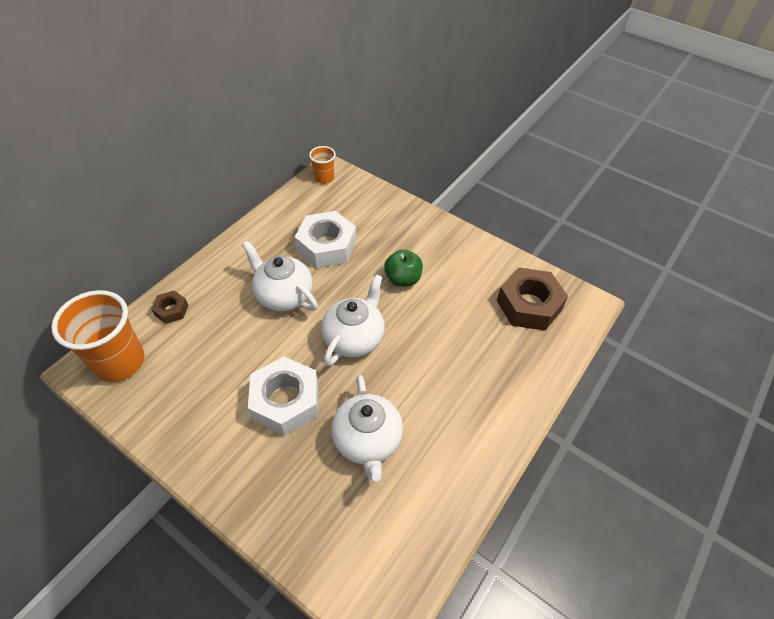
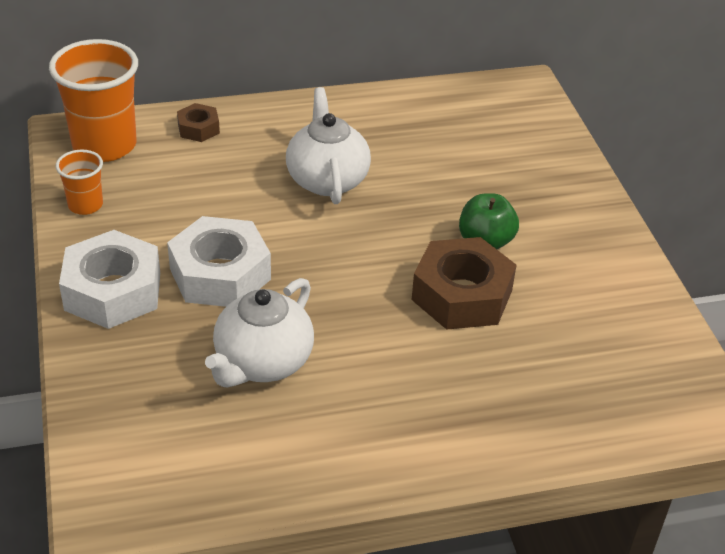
camera: 40 degrees right, 10 degrees down
(324, 178) = (509, 90): orange cup -> orange cup (85, 205)
(327, 246) = (431, 159): white nut -> white nut (113, 291)
(354, 338) = (358, 263): white teapot -> none
(529, 305) = (623, 363): brown nut -> brown nut (462, 295)

